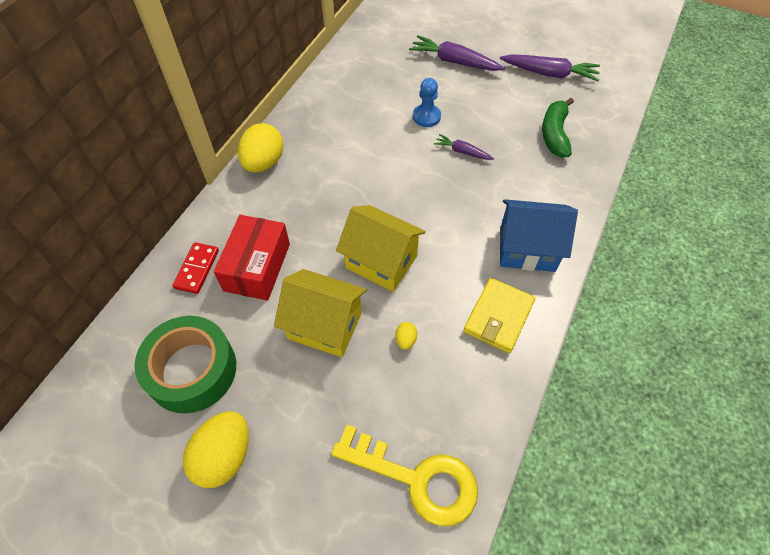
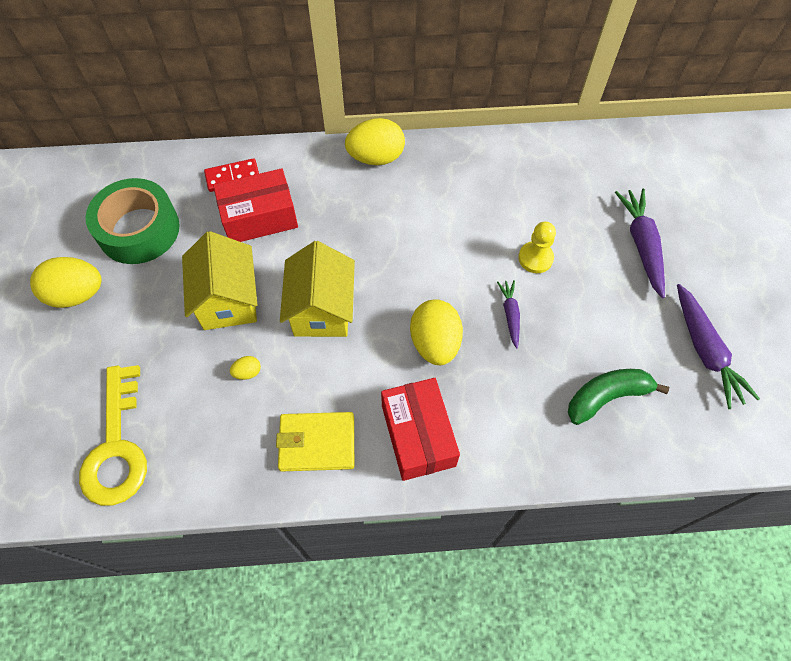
camera: 60 degrees right, 5 degrees up
(426, 117) = (535, 258): blue pawn -> yellow pawn
(458, 204) = (435, 343): none -> yellow egg
(527, 249) = (418, 435): blue house -> red box

